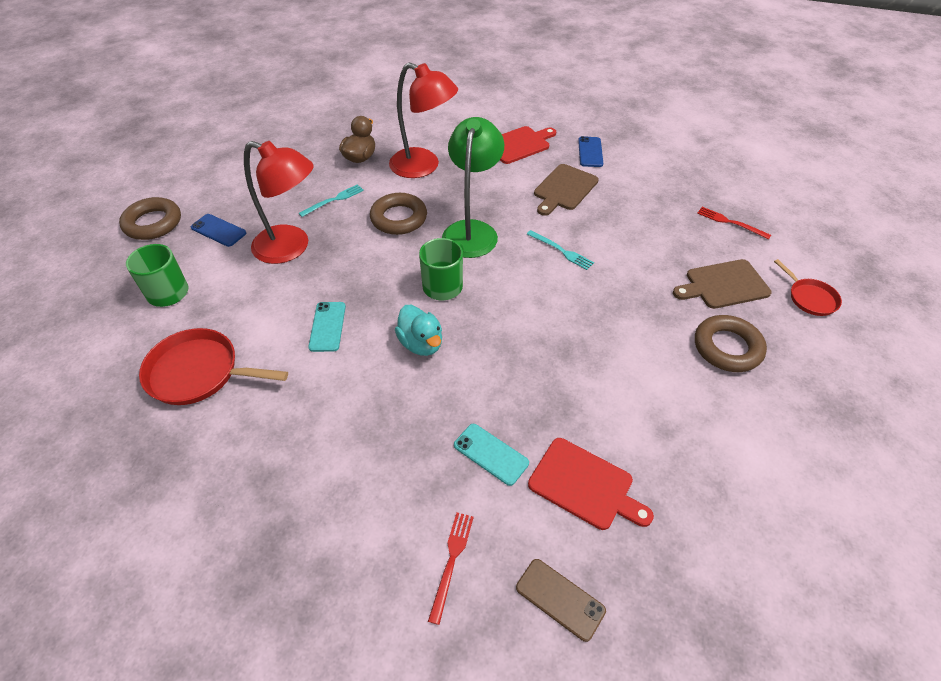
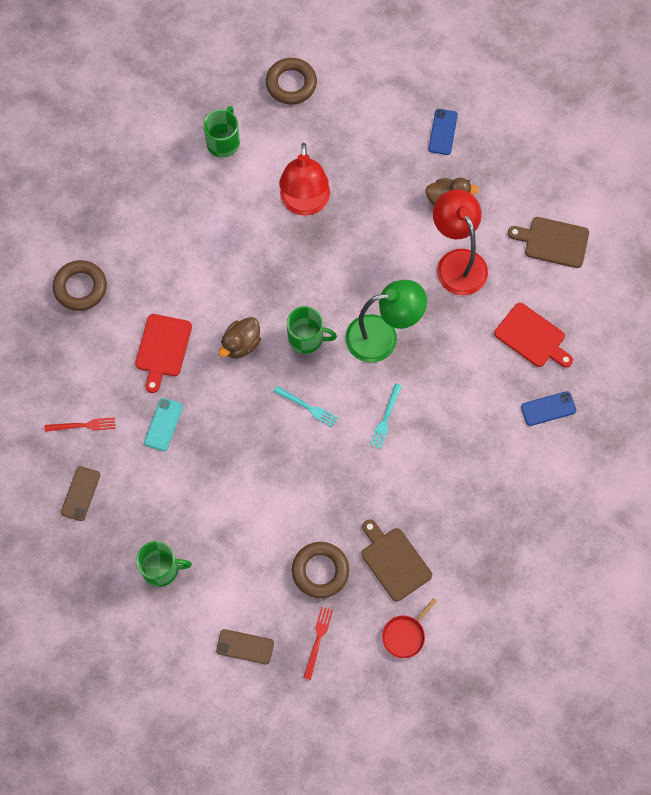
camera: 70 degrees right, 20 degrees up
(199, 372) = (161, 209): red pan -> none
(218, 230) = (302, 138): blue phone -> blue phone (443, 132)
(327, 326) = (233, 272): turquoise phone -> none
(333, 200) = (377, 207): turquoise fork -> turquoise fork (307, 407)
(399, 218) = (374, 271): brown ring -> brown ring (80, 288)
(421, 343) = (241, 344): turquoise duck -> brown duck
(423, 167) = (457, 262): red lamp -> red lamp turned 150 degrees clockwise
(564, 189) = (475, 399): brown cutting board -> brown cutting board (553, 242)
(585, 485) = (160, 490): red cutting board -> red cutting board (162, 349)
(702, 518) = (161, 569): none -> green mug
(730, 222) = (485, 559): red fork -> red fork (318, 640)
(823, 449) = (245, 647): none -> brown phone

